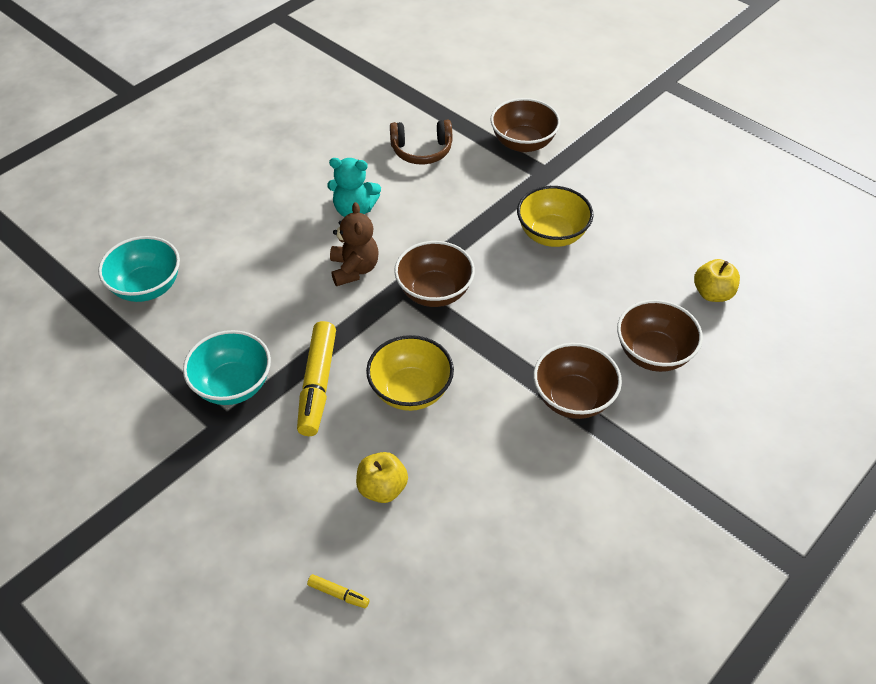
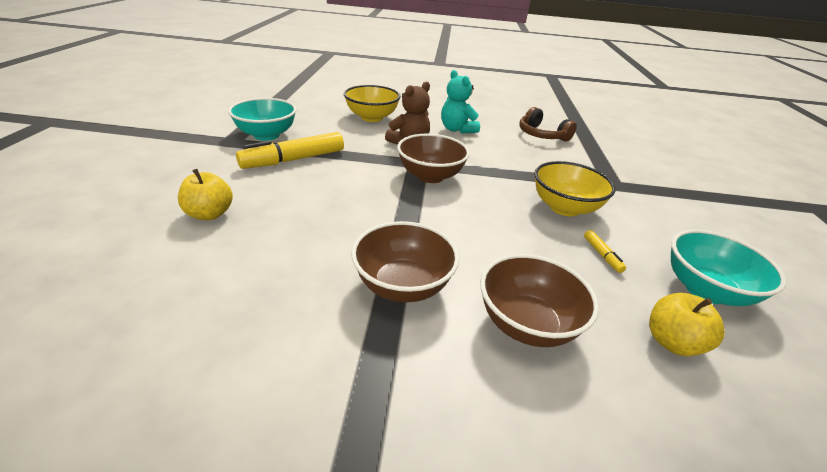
camera: 50 degrees right, 15 degrees down
(147, 287) = (318, 96): turquoise bowl -> turquoise bowl (705, 290)
(338, 594) = (79, 228): yellow marker -> yellow marker (602, 255)
(410, 391) = (323, 195): yellow bowl -> yellow bowl (372, 117)
(523, 143) = (621, 167): brown bowl -> none

